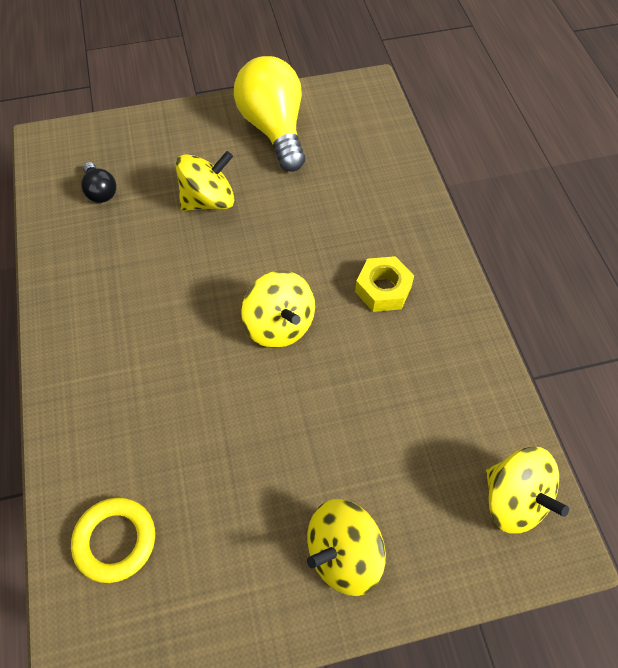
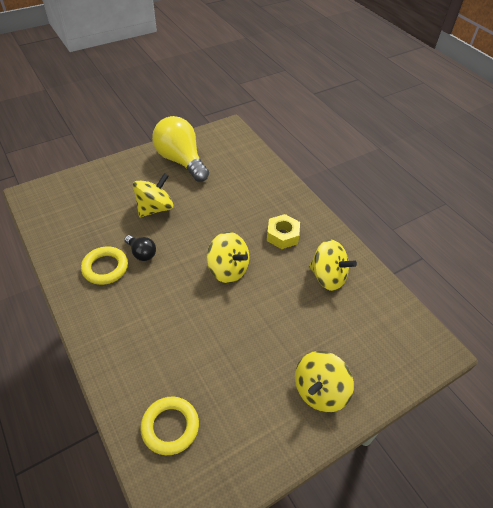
camera: 20 degrees left, 10 degrees down
(100, 191) = (80, 217): black light bulb -> black light bulb (141, 253)
(109, 279) = (105, 268): none -> yellow ring
(514, 499) = (404, 332): yellow spinning top -> yellow spinning top (328, 277)

